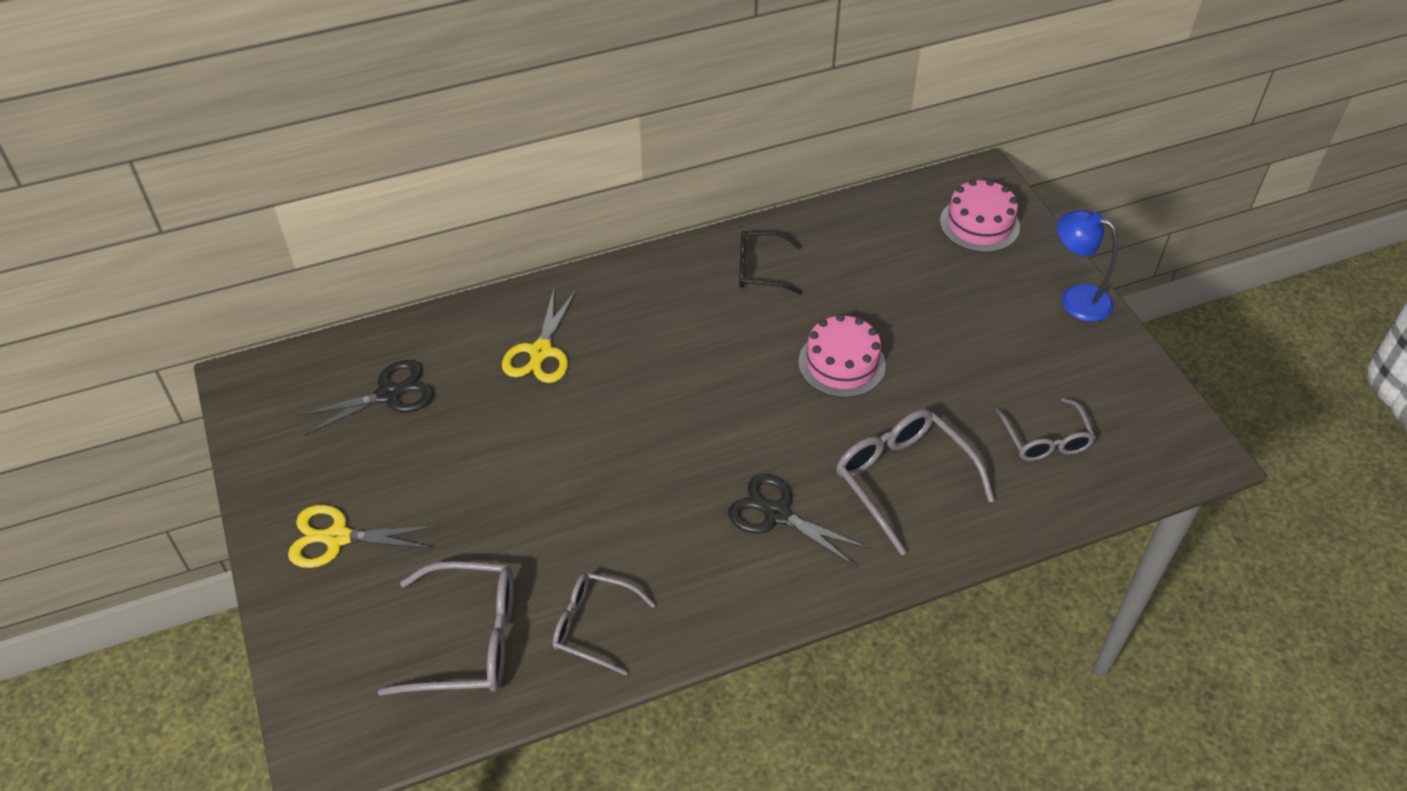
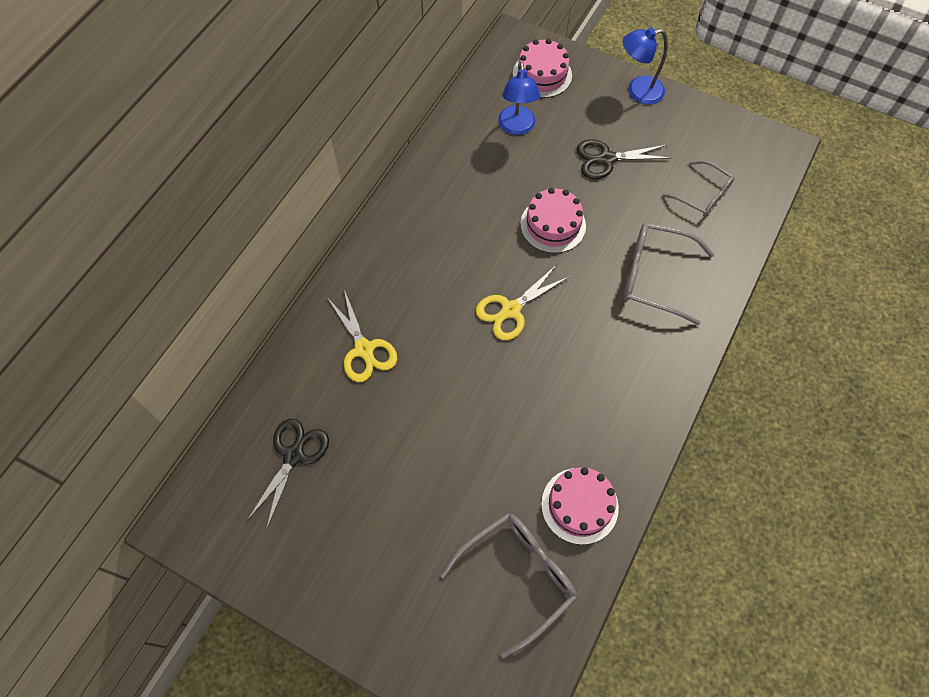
camera: 40 degrees left, 15 degrees up
(337, 538) = (366, 580): yellow scissors -> yellow scissors (511, 310)
(593, 626) = (579, 505): grey glasses -> pink cake
(760, 269) = (445, 193): black glasses -> none
(777, 515) = (610, 351): black scissors -> black scissors (607, 159)
(898, 256) = (516, 127): none -> blue lamp

